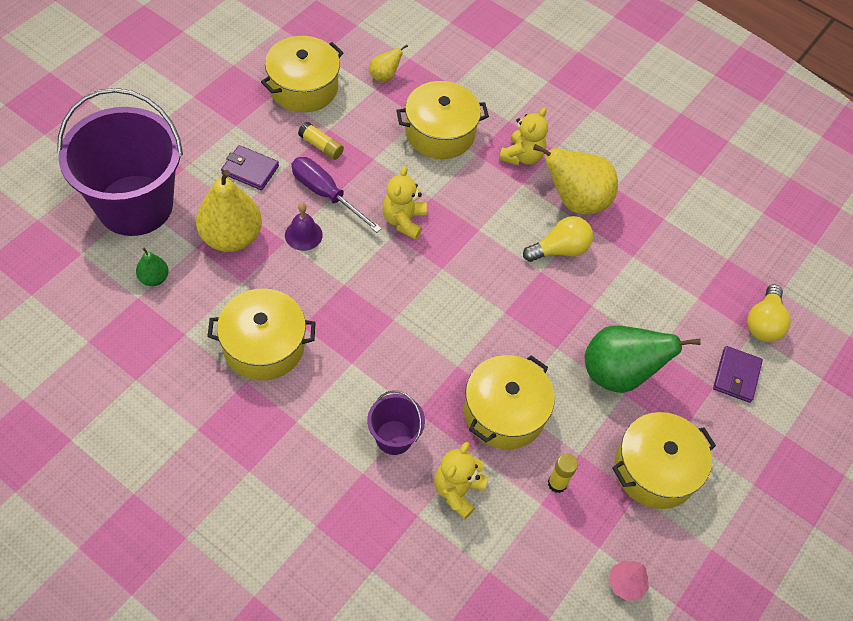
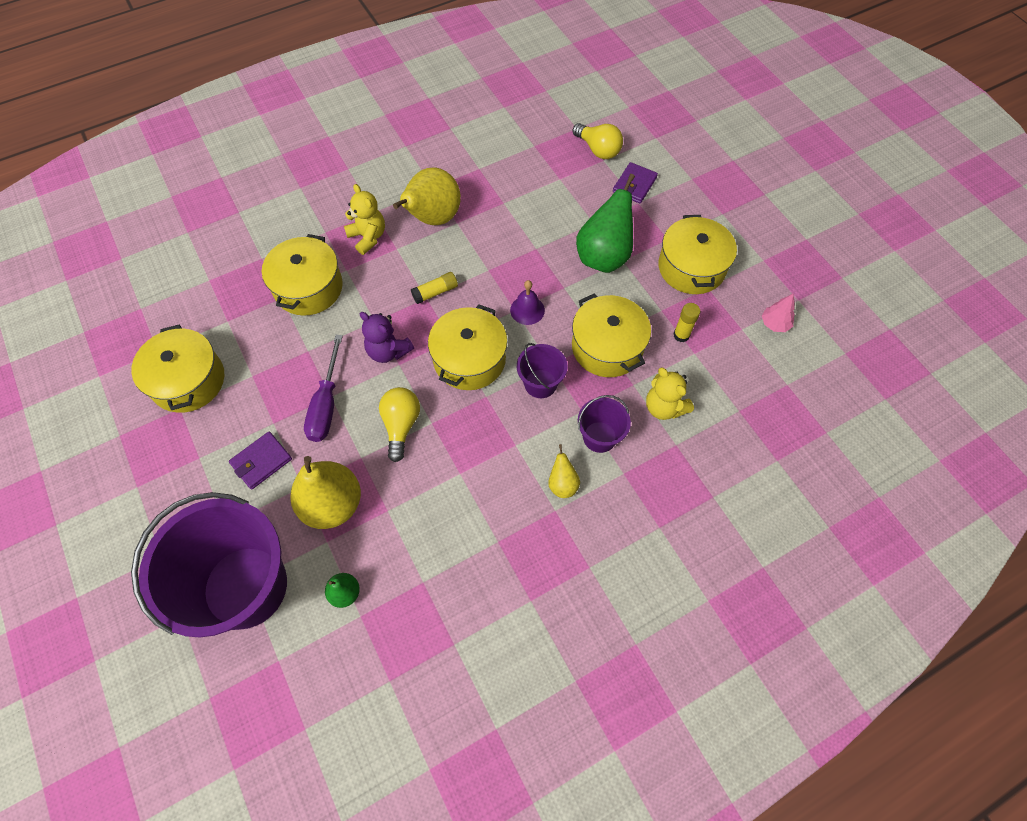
camera: 60 degrees left, 5 degrees up
(264, 345) = (466, 513): yellow pot -> yellow pot (469, 359)
(303, 235) = (362, 439): purple bell -> purple bell (527, 310)
(321, 146) = (268, 389): yellow glue stick -> yellow glue stick (435, 292)
(326, 194) = (326, 404): purple screwdriver -> purple screwdriver turned 60 degrees counterclockwise
(384, 76) = (218, 307): yellow pear -> yellow pear (562, 484)
(403, 221) = (388, 351): yellow teddy bear -> purple teddy bear
(430, 363) = (540, 383): none -> purple bucket
(560, 250) = (474, 248): yellow light bulb -> yellow light bulb (401, 425)
(736, 376) = (634, 185): purple wallet -> purple wallet turned 75 degrees clockwise

